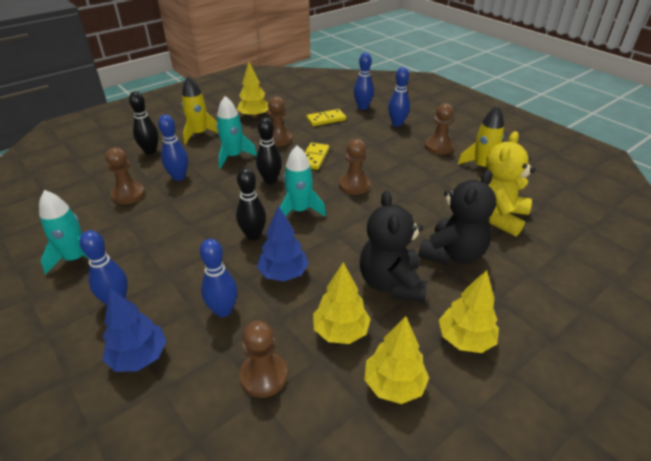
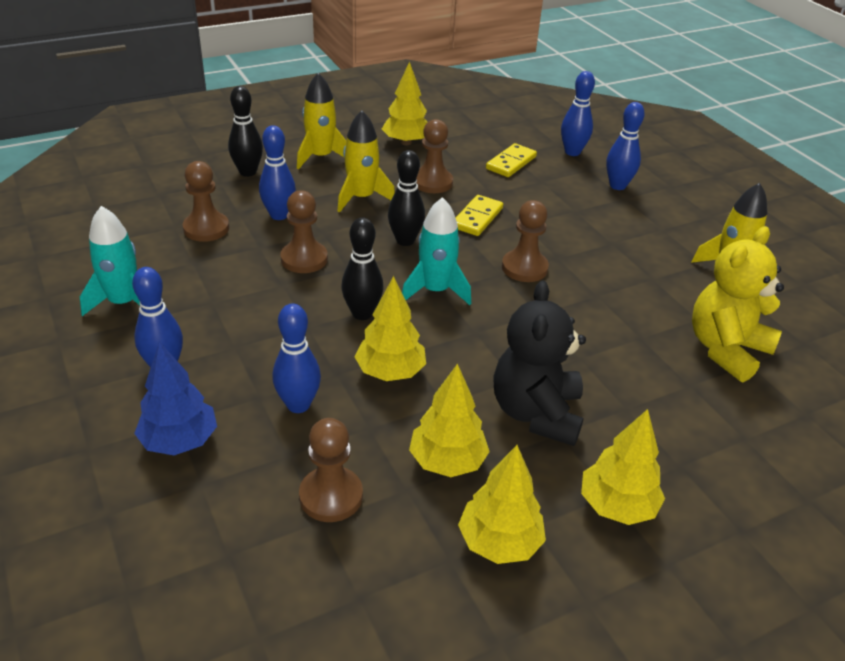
camera: 10 degrees right, 0 degrees up
(233, 156) = (361, 198): turquoise rocket -> yellow rocket
(283, 273) = (390, 372): blue tree -> yellow tree
(326, 119) = (511, 163): yellow domino -> yellow domino turned 45 degrees counterclockwise
(438, 147) = (670, 231): brown pawn -> brown pawn (304, 259)
(452, 254) = (638, 390): black teddy bear -> none

